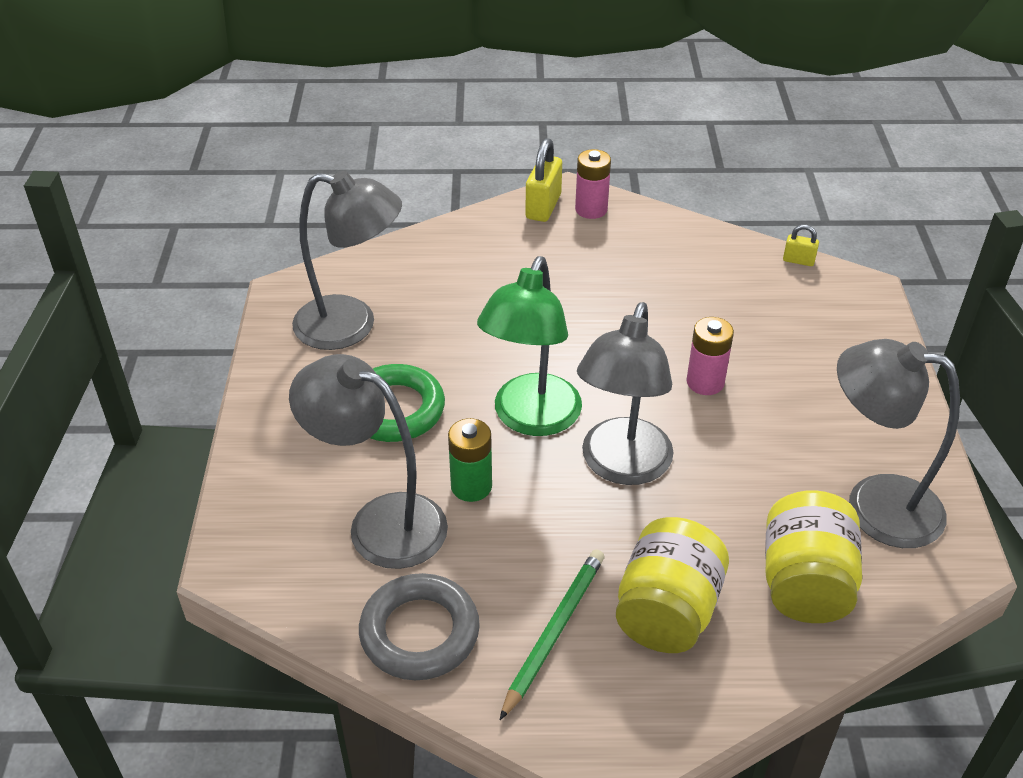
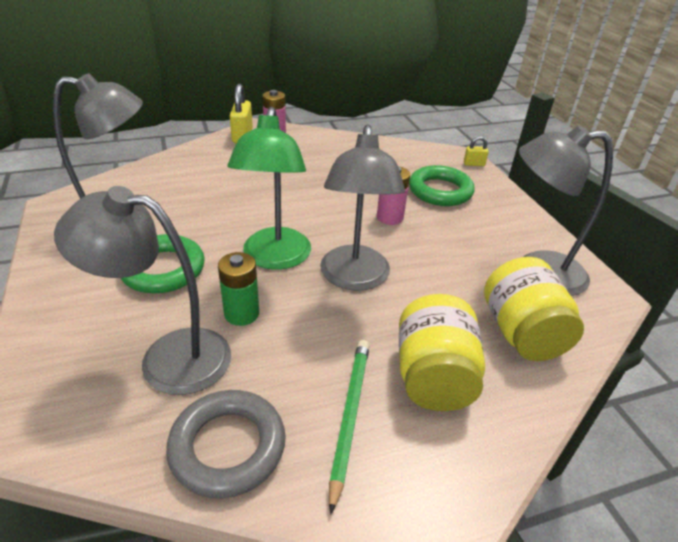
camera: 20 degrees left, 5 degrees down
(798, 260) = (415, 146): yellow padlock -> yellow padlock (474, 164)
(799, 349) = (440, 191): none -> green ring

